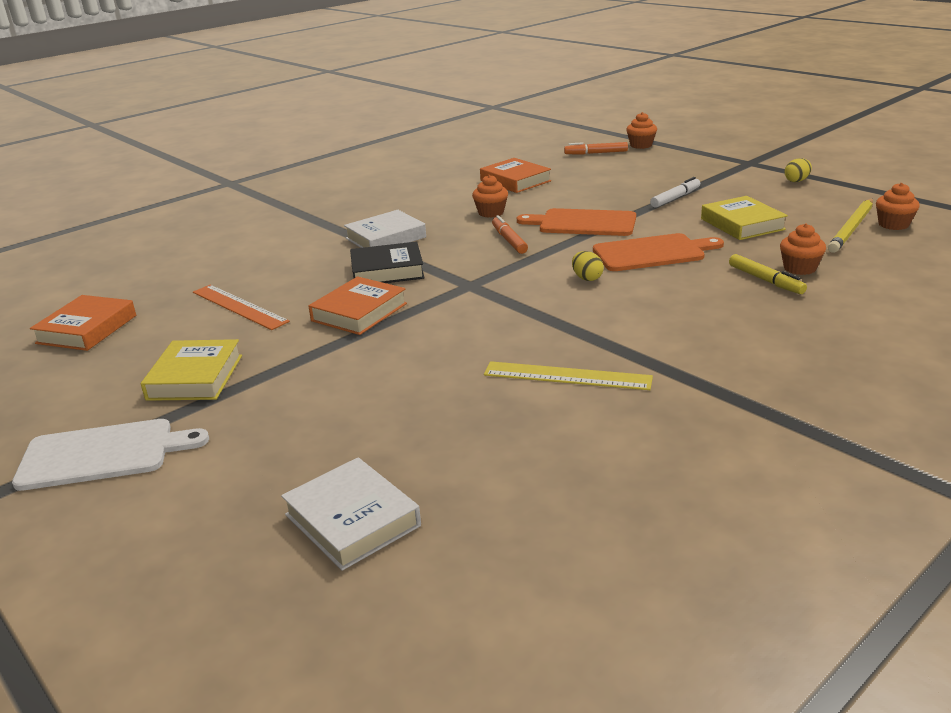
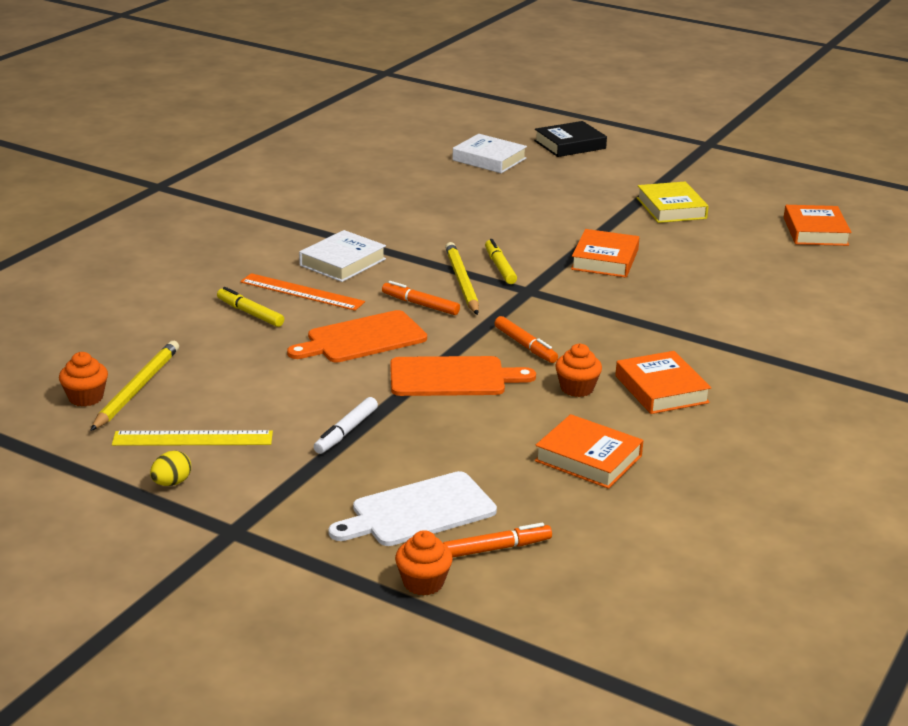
camera: 160 degrees right, 0 degrees up
(103, 454) = (664, 171): white cutting board -> white cutting board (418, 511)
(239, 306) = (717, 257): orange ruler -> orange ruler (302, 292)
(385, 238) = (668, 340): white book -> white book (343, 262)
(387, 271) = (622, 300): black book -> black book (569, 145)
(429, 209) = (661, 389): none -> orange book
(481, 311) = (500, 267): none -> yellow marker
(532, 298) = (462, 282): none -> yellow pencil
(567, 376) = (405, 227): yellow ruler -> yellow ruler (193, 438)
(587, 278) = (420, 304): yellow egg -> orange marker
(742, 224) = (262, 387): yellow book -> none
(799, 268) = (214, 329): orange cupcake -> none

